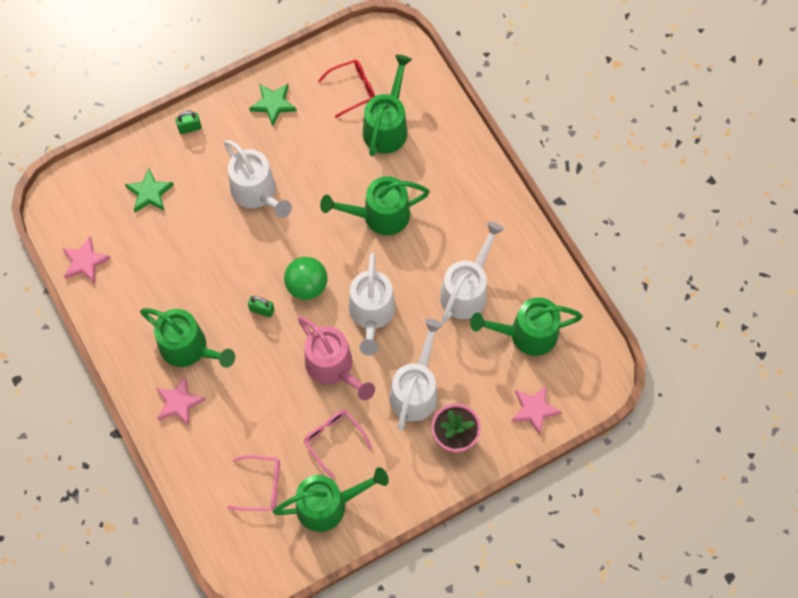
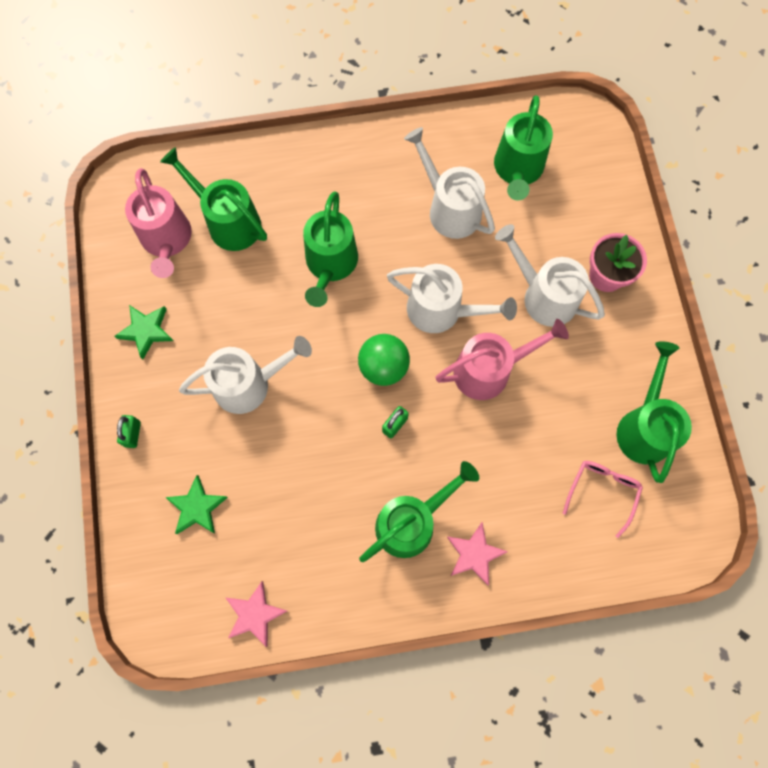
camera: 70 degrees left, 5 degrees up
(333, 439) = (572, 397): pink glasses -> none
(353, 89) = (167, 241): red glasses -> pink watering can
(534, 410) = (601, 191): pink star -> none

